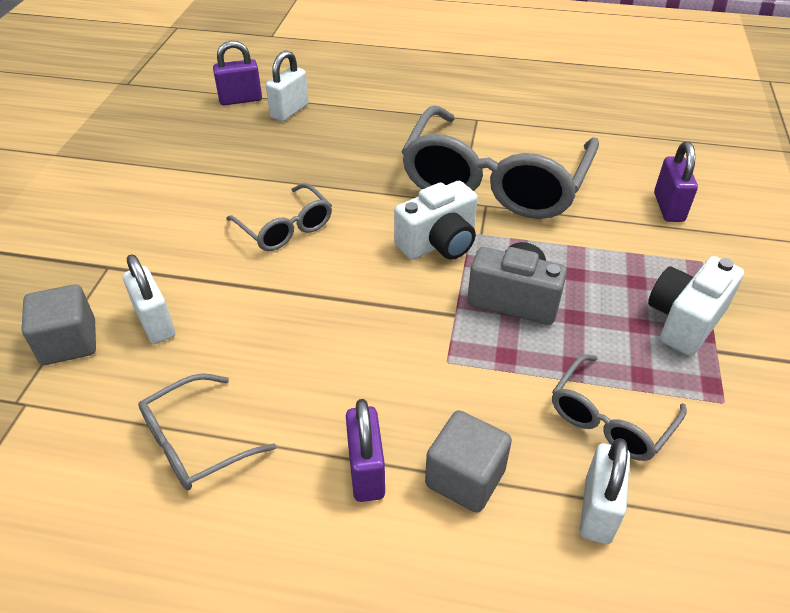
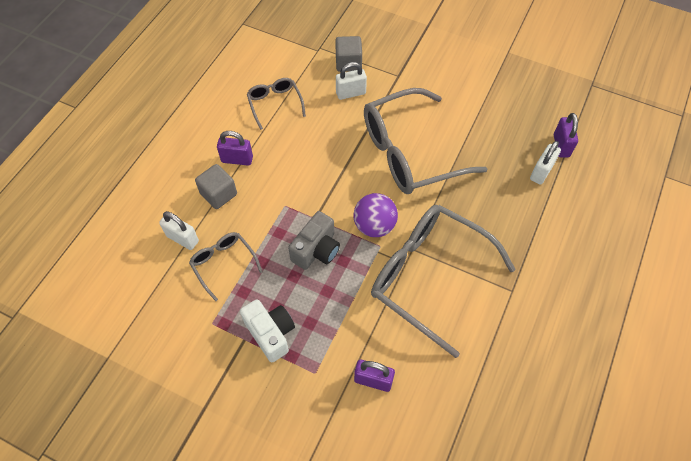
camera: 105 degrees right, 15 degrees up
(286, 228) = (409, 153): grey glasses -> grey glasses, size x2.10
(289, 111) = (541, 172): white padlock -> white padlock turned 75 degrees clockwise
(439, 244) = (374, 226): white camera -> purple ball

